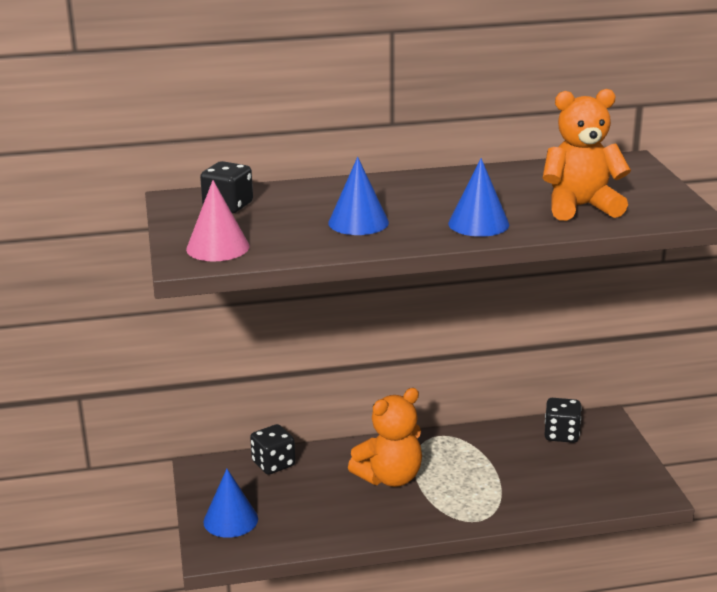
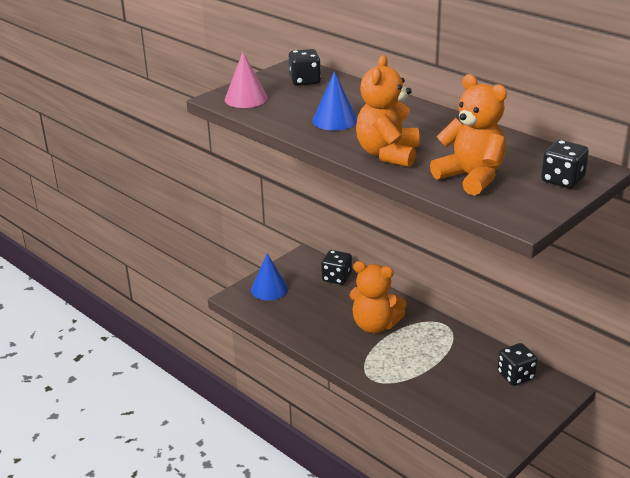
camera: 55 degrees right, 5 degrees up
(478, 224) = (388, 154): blue cone -> orange teddy bear
(633, 177) = (562, 180): none -> black dice

